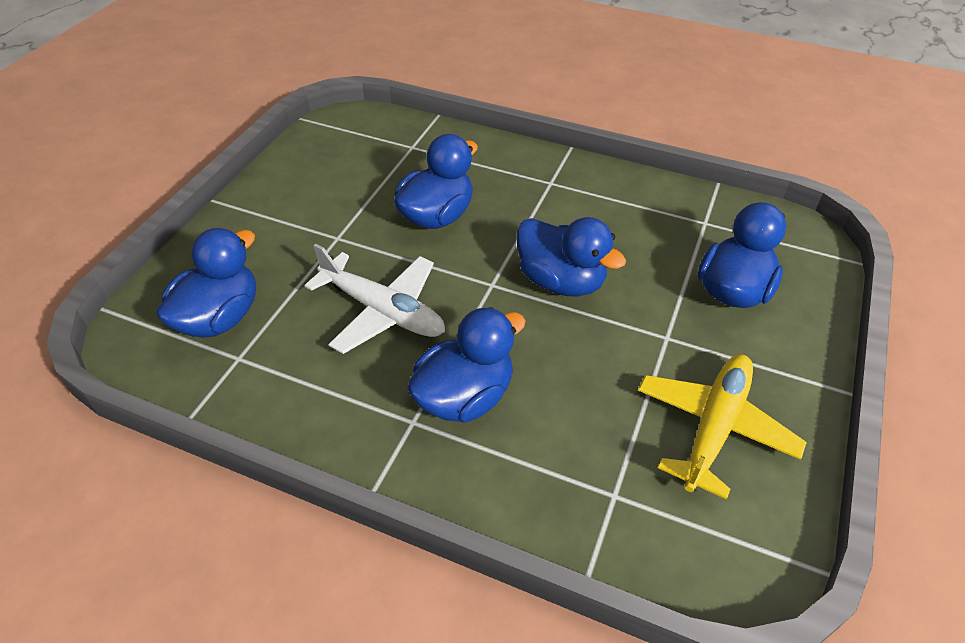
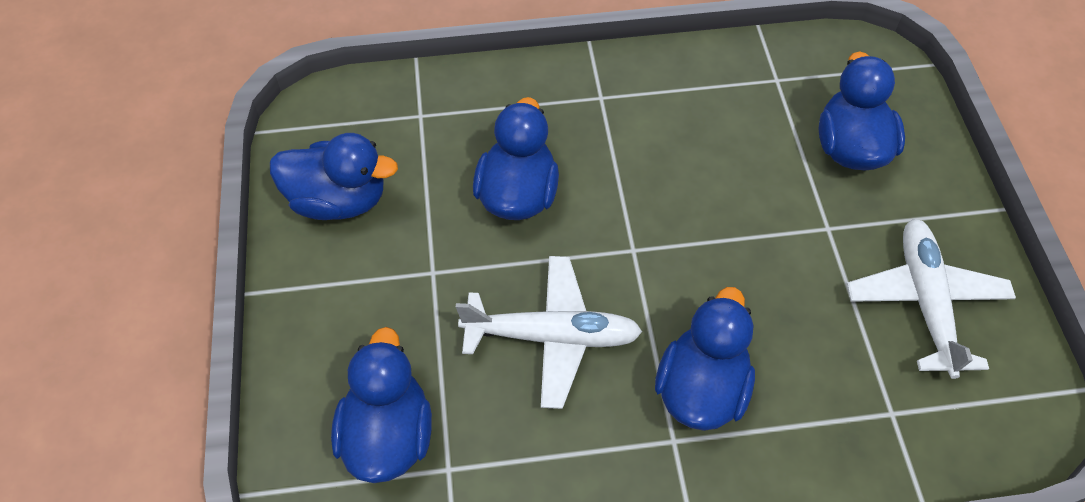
camera: 30 degrees left, 10 degrees up
(561, 281) = (695, 213): blue duck -> blue duck (339, 200)
(714, 427) = (925, 301): yellow plane -> white plane

